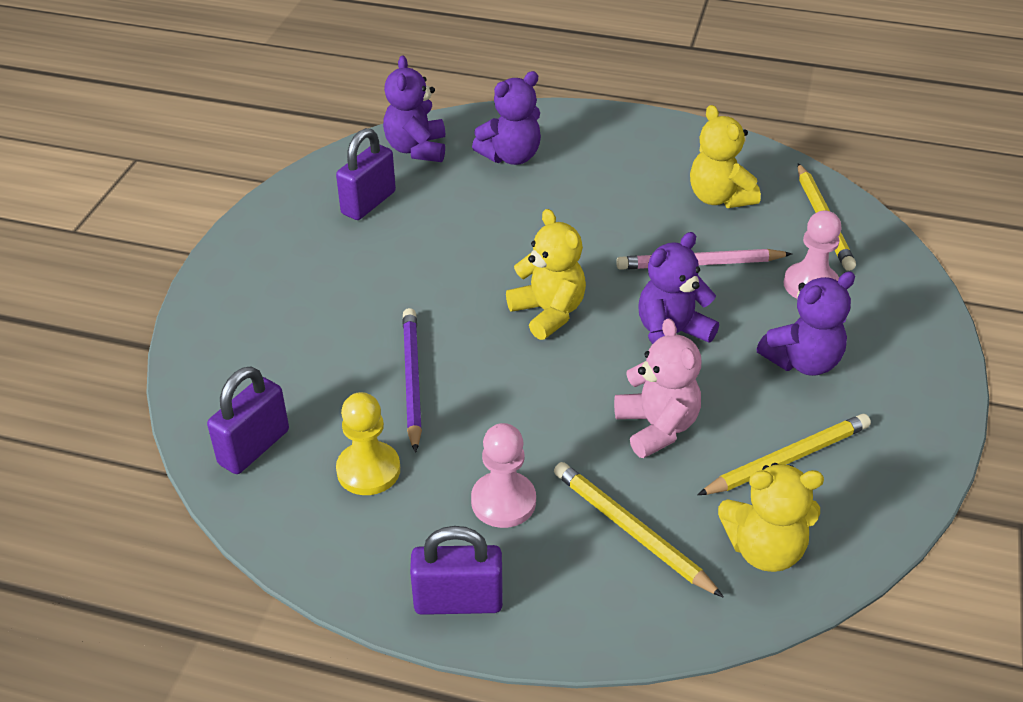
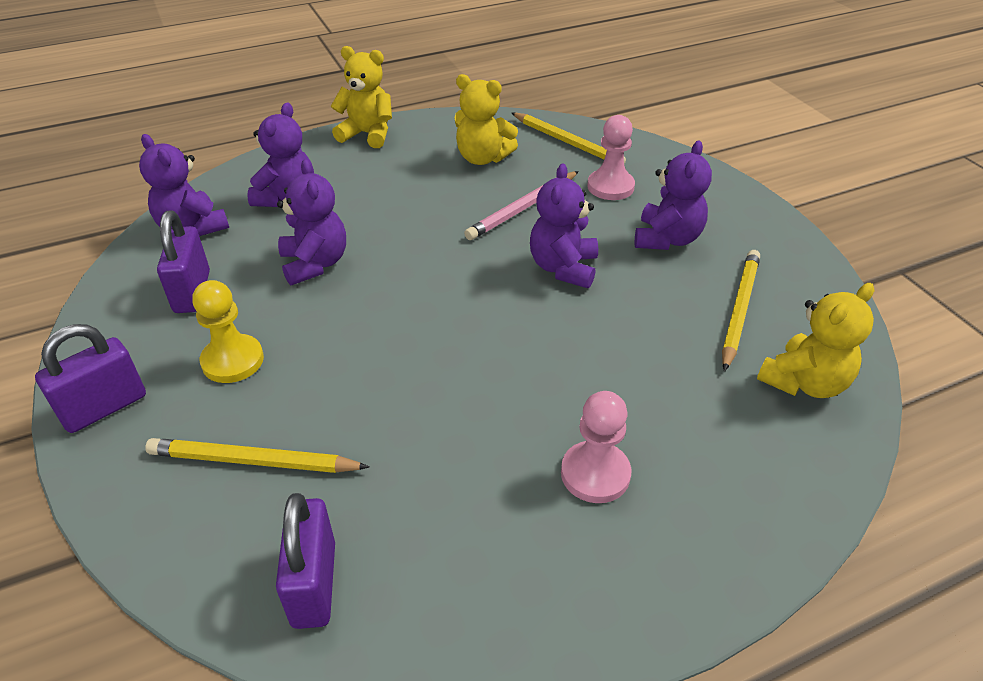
camera: 40 degrees left, 0 degrees up
(368, 470) = (452, 527): yellow pawn -> yellow pawn (233, 361)
(412, 379) = (401, 420): purple pencil -> none
(458, 601) = (662, 589): purple padlock -> purple padlock (104, 407)
(475, 225) = (315, 264): none -> purple teddy bear
(548, 313) = (454, 300): yellow teddy bear -> yellow teddy bear (367, 134)
(631, 530) = (710, 430): yellow pencil -> yellow pencil (253, 461)
(656, 427) = (633, 340): pink teddy bear -> none

